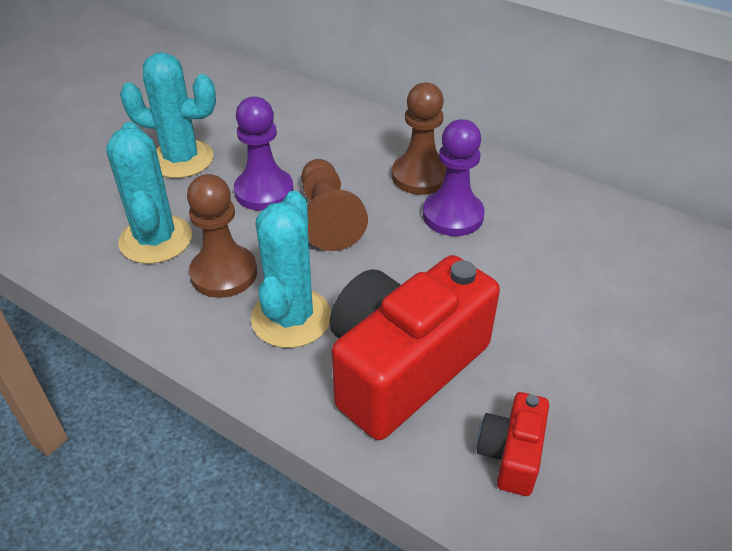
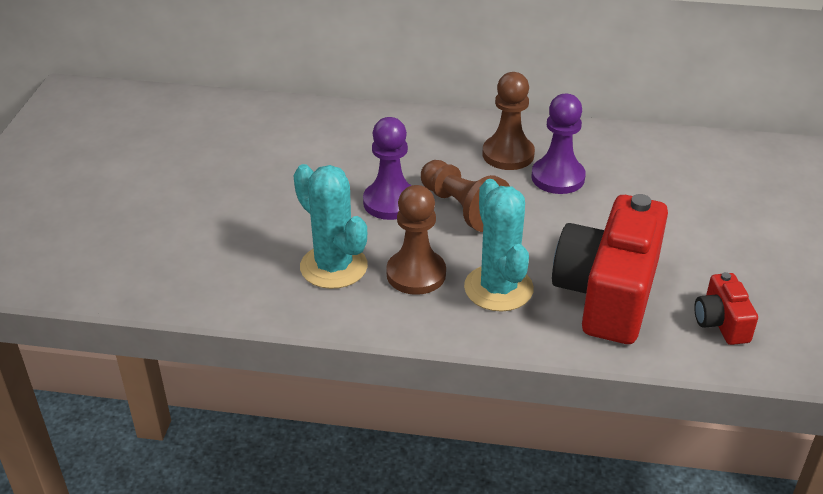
camera: 25 degrees left, 5 degrees down
(181, 159) = (292, 197): turquoise cactus -> none

